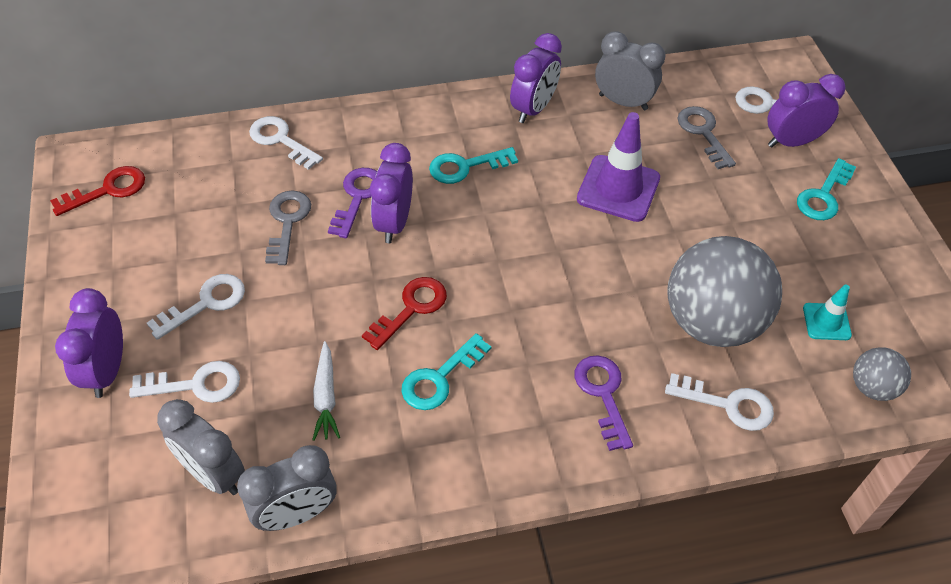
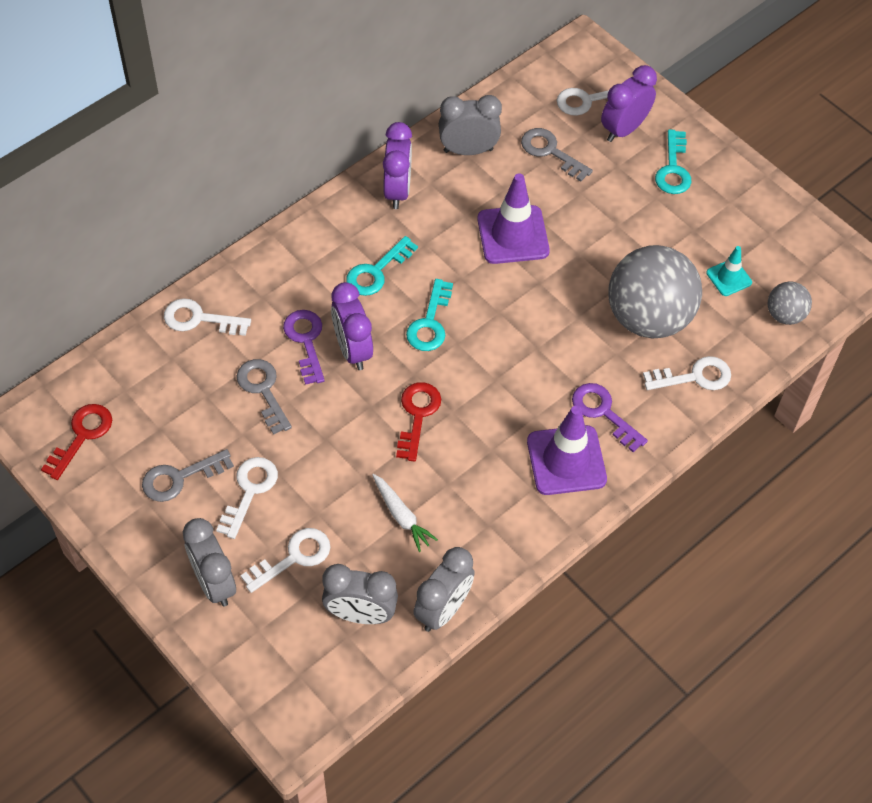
camera: 30 degrees left, 5 degrees up
(107, 371) = (214, 583): purple clock -> grey clock
(156, 262) = (179, 478): none -> grey key
(440, 378) = (477, 459): turquoise key -> turquoise key (430, 323)
(531, 424) = (566, 460): none -> purple traffic cone

